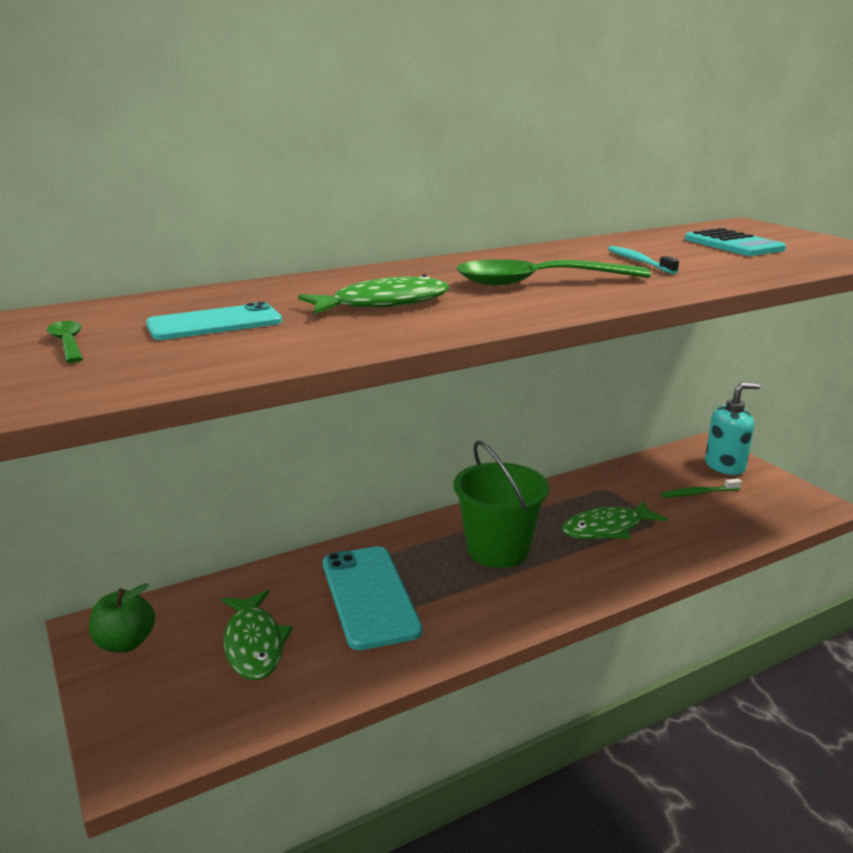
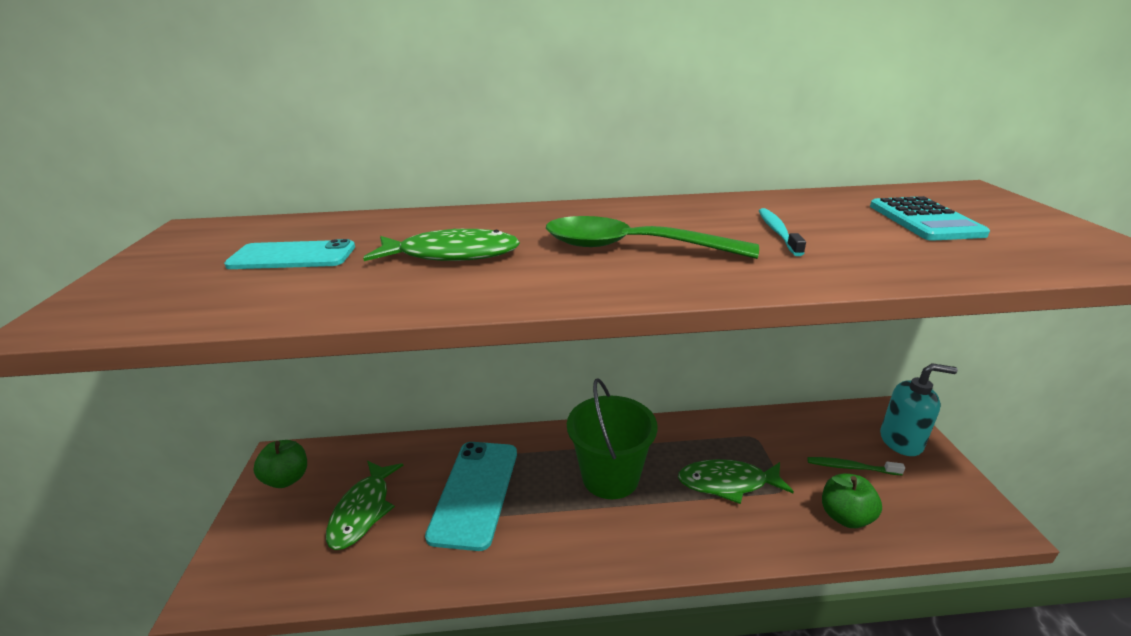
camera: 25 degrees right, 5 degrees up
(68, 343) = (167, 261): green spoon -> none
(715, 528) = (845, 516): none -> green apple

